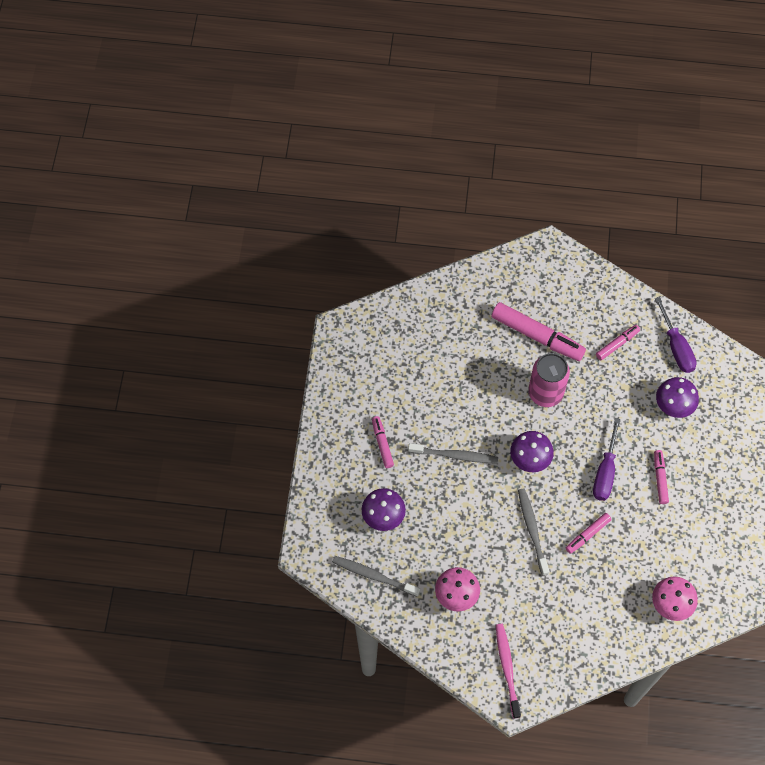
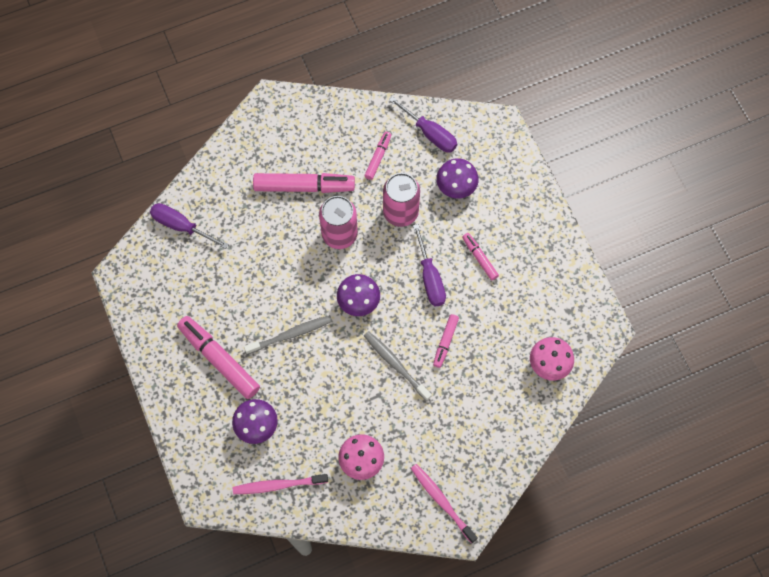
camera: 30 degrees left, 5 degrees up
(373, 576) = (278, 485): grey toothbrush -> pink toothbrush
(382, 444) = (219, 359): pink marker -> pink marker, size x1.89
(412, 315) = (181, 226): none -> purple screwdriver
(611, 402) = (400, 212): none -> pink can

